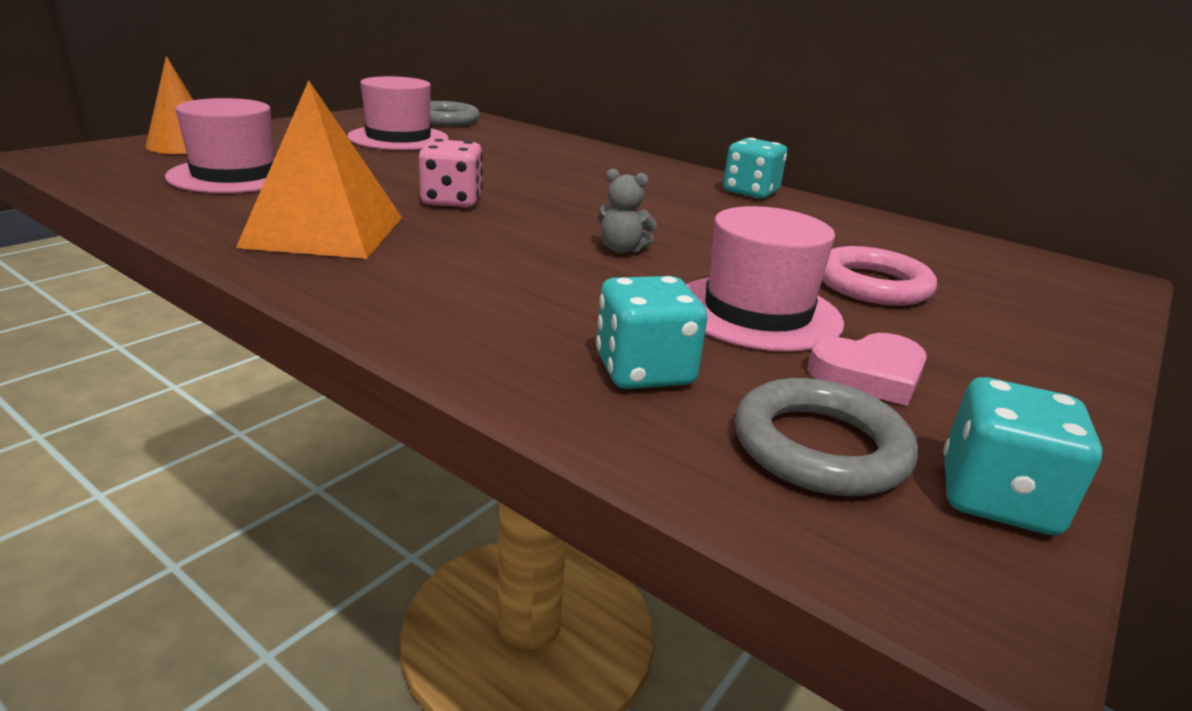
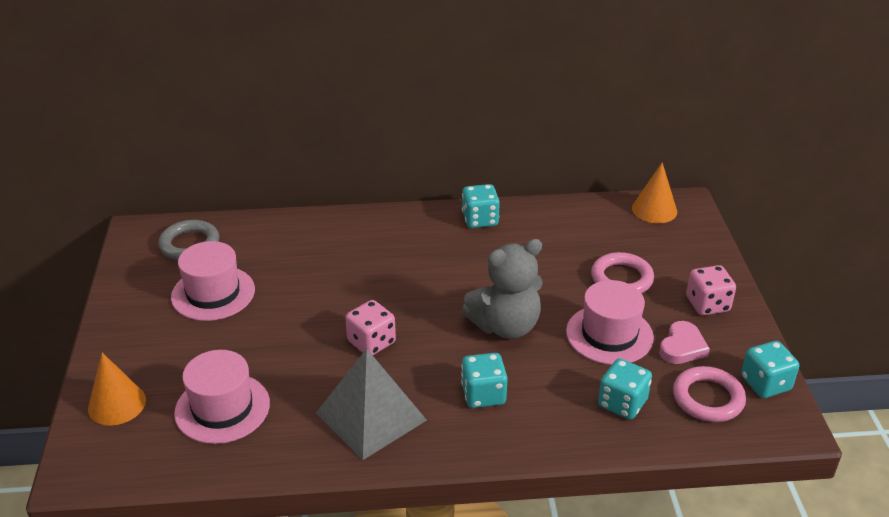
camera: 40 degrees left, 10 degrees up
(324, 231) = (370, 416): orange pyramid -> grey pyramid
(472, 274) = (483, 395): none -> turquoise dice
(622, 249) = (505, 326): grey teddy bear -> grey teddy bear, size x2.25
(820, 447) = (708, 398): grey ring -> pink ring
(1000, 361) = (707, 304): none -> pink dice
(1034, 264) = (654, 210): none -> orange cone

